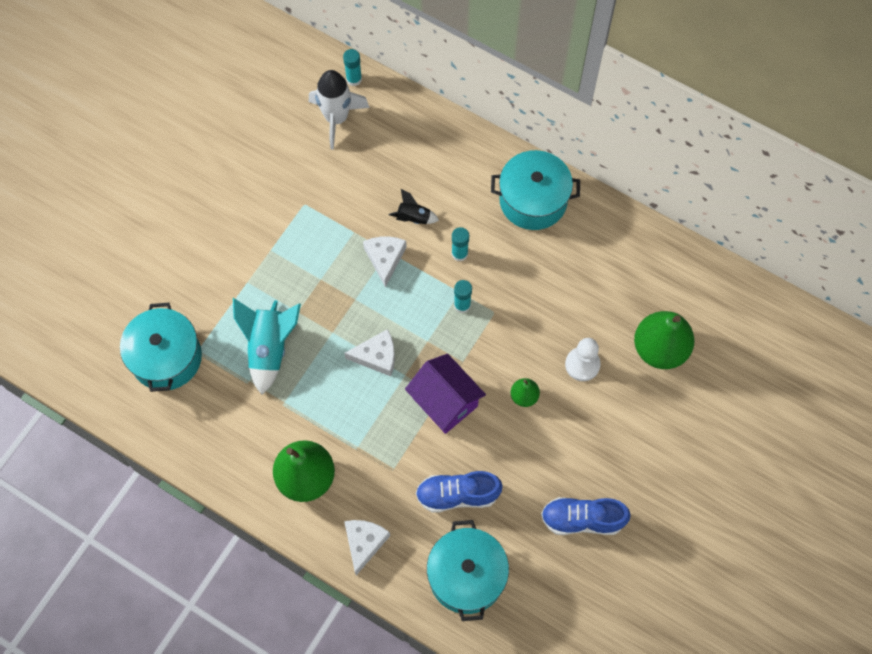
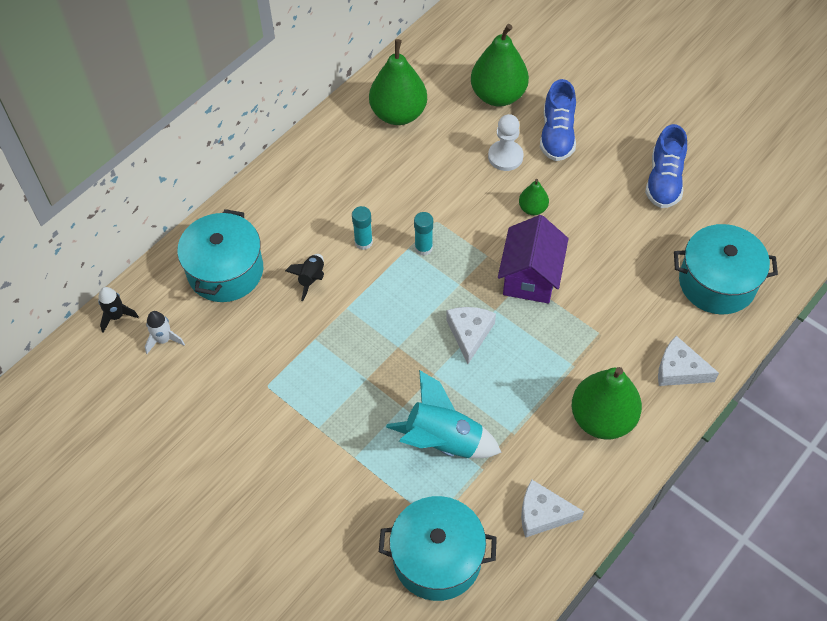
camera: 80 degrees left, 10 degrees down
(336, 118) = (164, 340): white rocket -> white rocket, size x0.53
(354, 79) = (117, 316): turquoise glue stick -> black rocket
(385, 259) = (354, 312): white cheese -> white cheese (543, 514)
(445, 402) = (530, 277): purple house -> purple house turned 45 degrees counterclockwise
(457, 495) = (632, 279): blue shoe -> blue shoe (557, 135)
(533, 200) = (316, 170): turquoise pot -> turquoise pot (225, 271)
(615, 260) = (398, 114): none -> green pear

